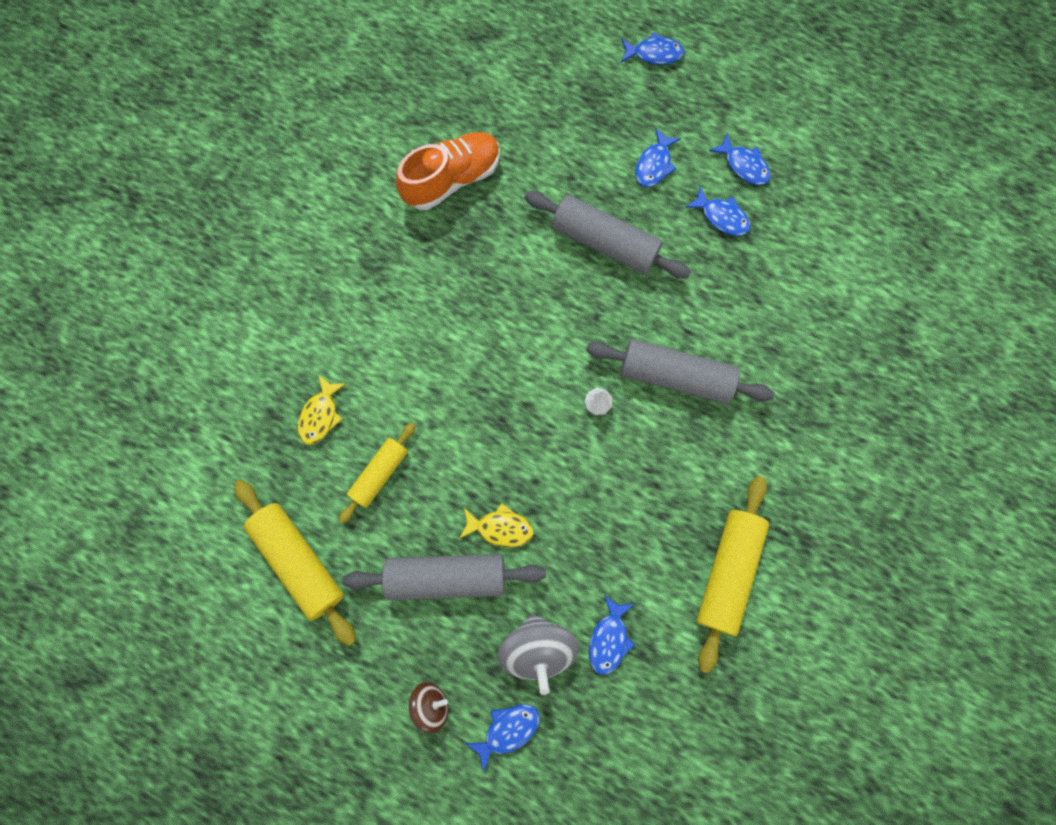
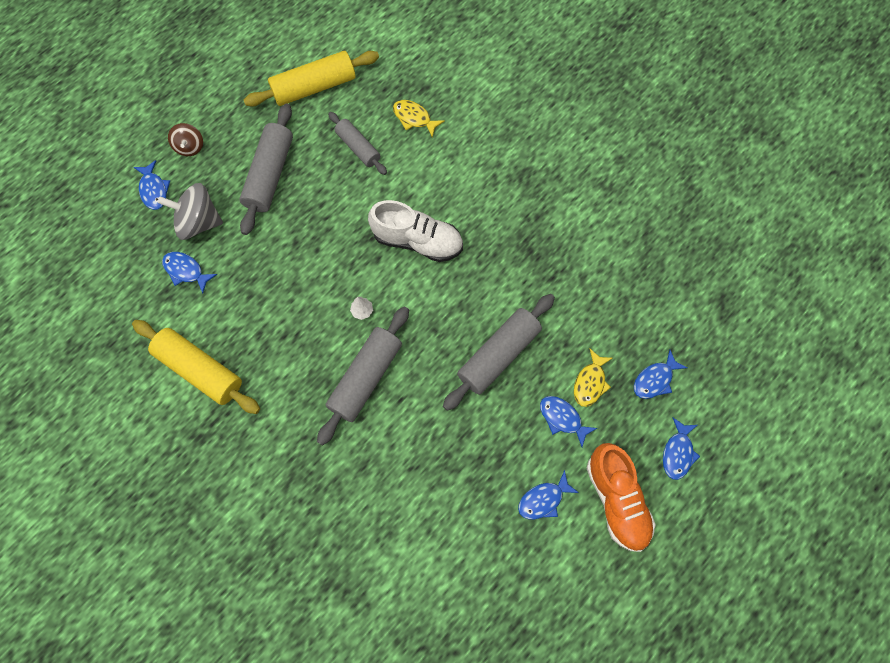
camera: 105 degrees right, 5 degrees down
(380, 474) = (358, 147): yellow rolling pin -> grey rolling pin
(452, 179) = (586, 249): orange shoe -> orange shoe (616, 500)
(491, 365) = (417, 241): none -> white shoe
(500, 528) = (291, 218): yellow fish -> yellow fish (590, 382)
(721, 217) = (497, 462): blue fish -> blue fish (655, 379)

